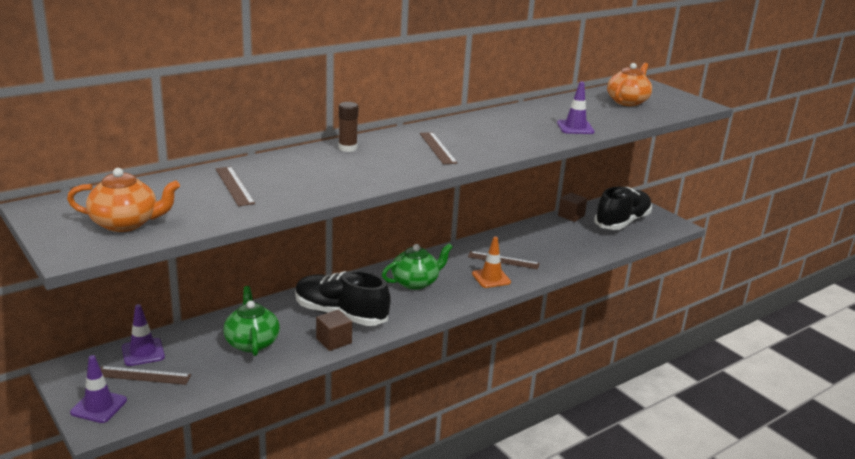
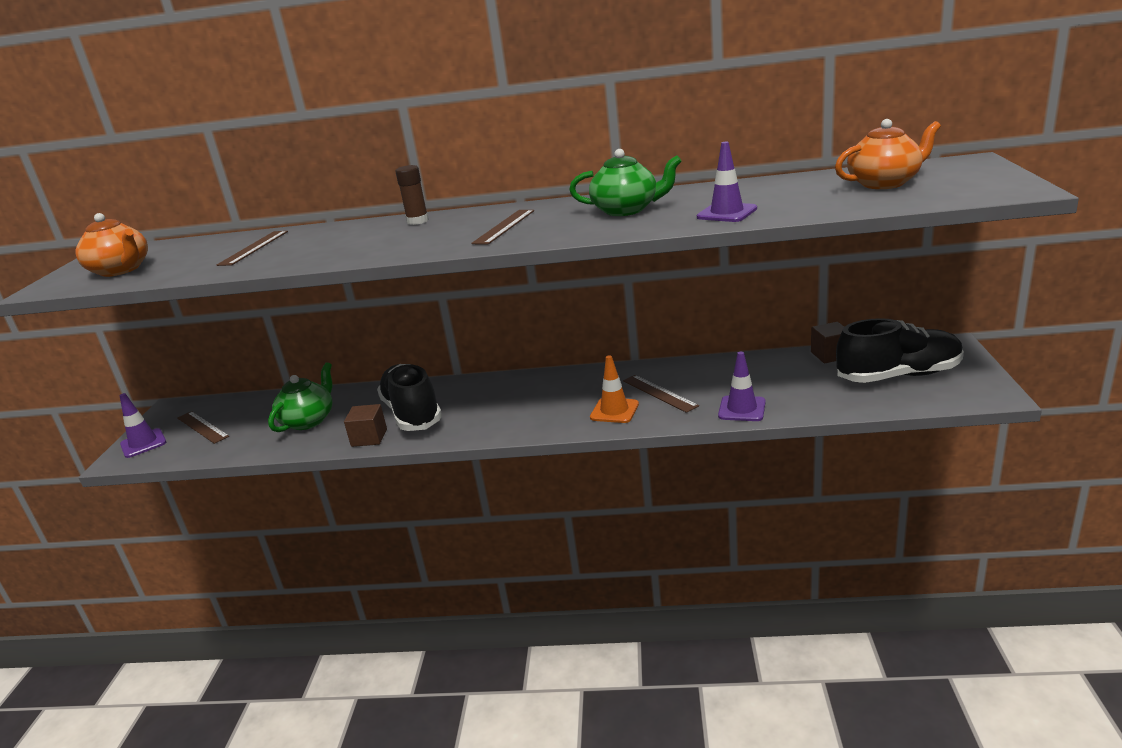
camera: 45 degrees right, 0 degrees up
(143, 352) = (230, 407): purple traffic cone -> purple traffic cone (742, 409)
(415, 282) = (527, 397): green teapot -> green teapot (626, 210)

